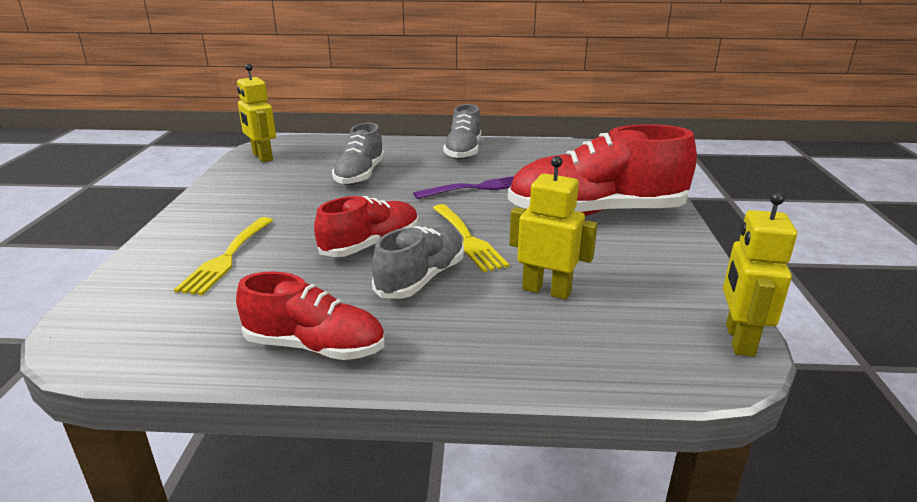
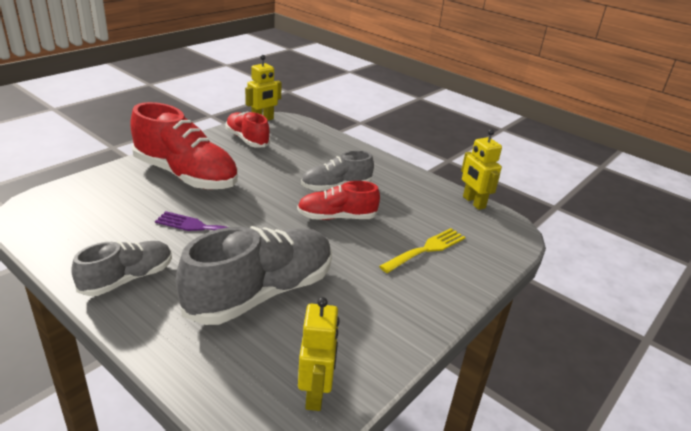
camera: 145 degrees left, 5 degrees up
(315, 347) = (411, 182): red shoe -> red shoe (247, 139)
(360, 175) = (261, 293): grey shoe -> grey shoe, size x1.73
(468, 239) = (281, 195): yellow fork -> none
(546, 290) = (292, 158): yellow robot -> yellow robot (473, 202)

